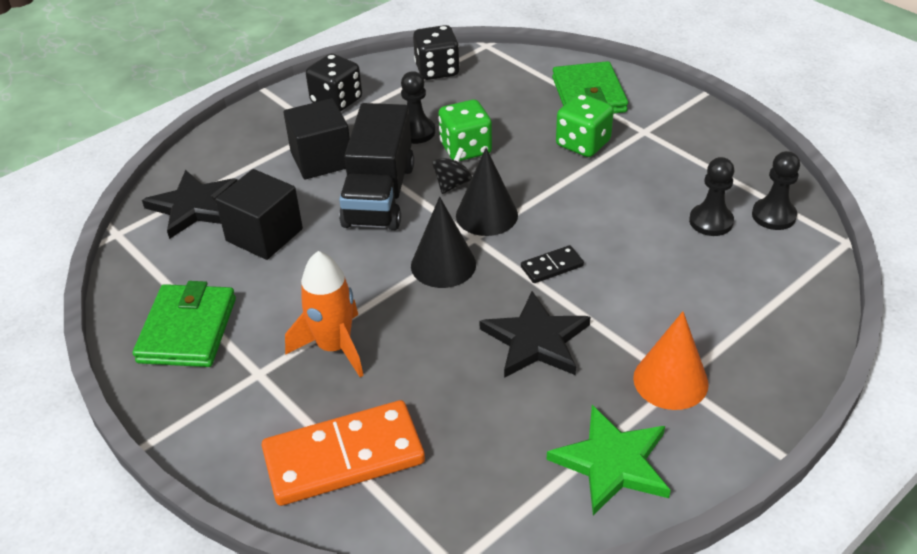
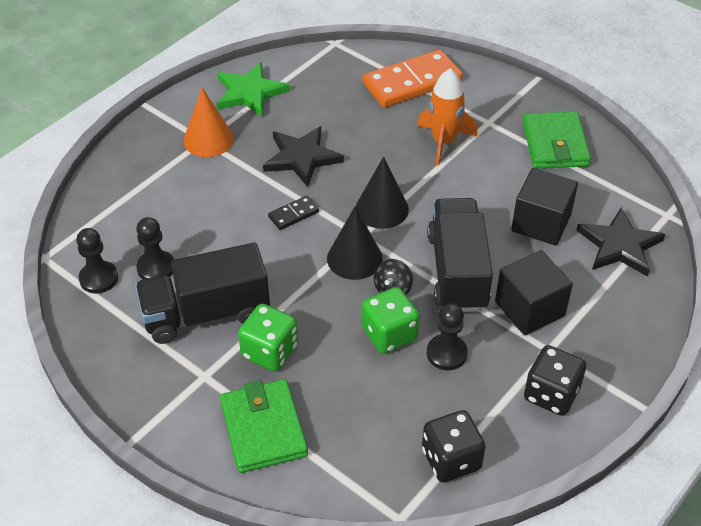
camera: 170 degrees right, 5 degrees up
(648, 176) = (206, 314): none -> black truck

